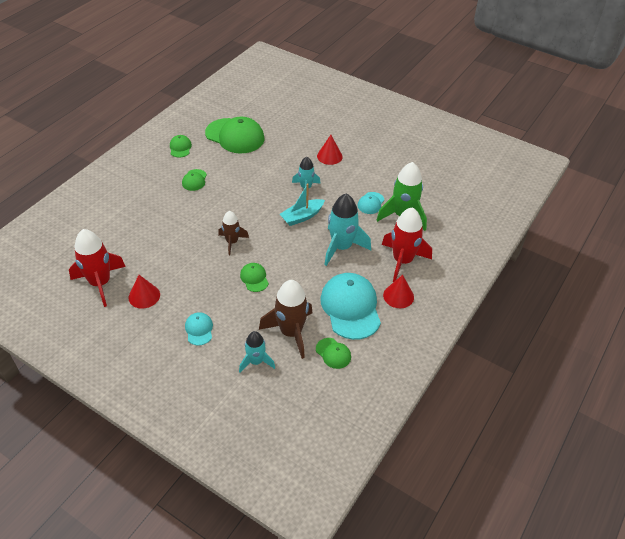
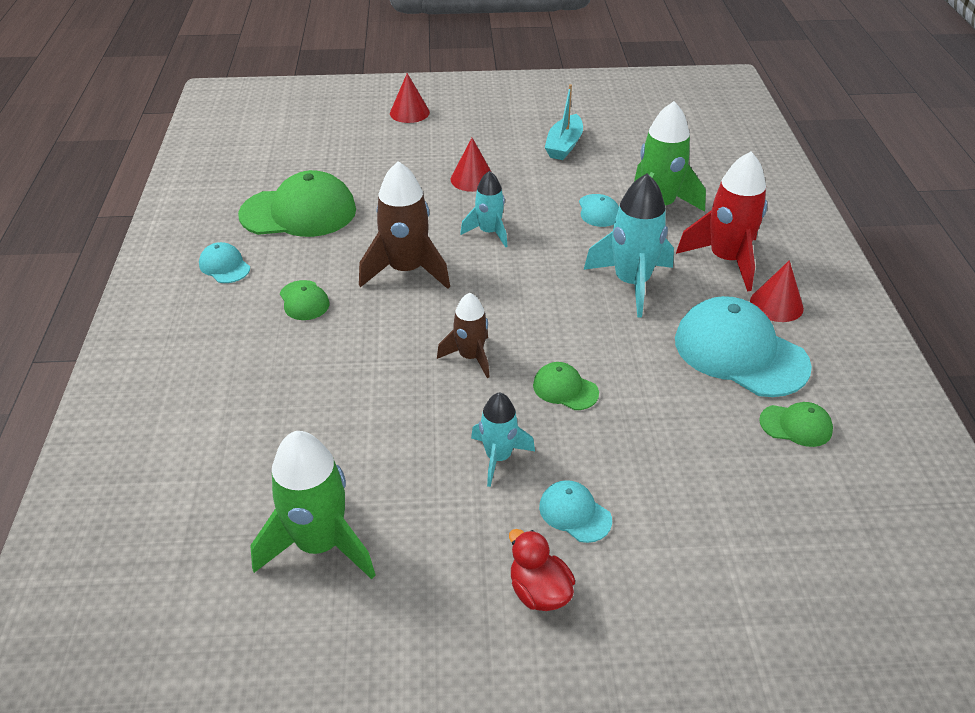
camera: 35 degrees left, 5 degrees down
(100, 283) = (320, 544): red rocket -> green rocket
(144, 296) = (423, 517): red cone -> red cone (409, 112)
(153, 349) = (539, 591): none -> red duck
(180, 147) = (224, 266): green cap -> turquoise cap
(256, 361) = (714, 505): turquoise rocket -> turquoise rocket (498, 457)
(291, 332) = (708, 433): brown rocket -> brown rocket (406, 270)
(302, 216) = (529, 271): turquoise boat -> turquoise boat (564, 145)

